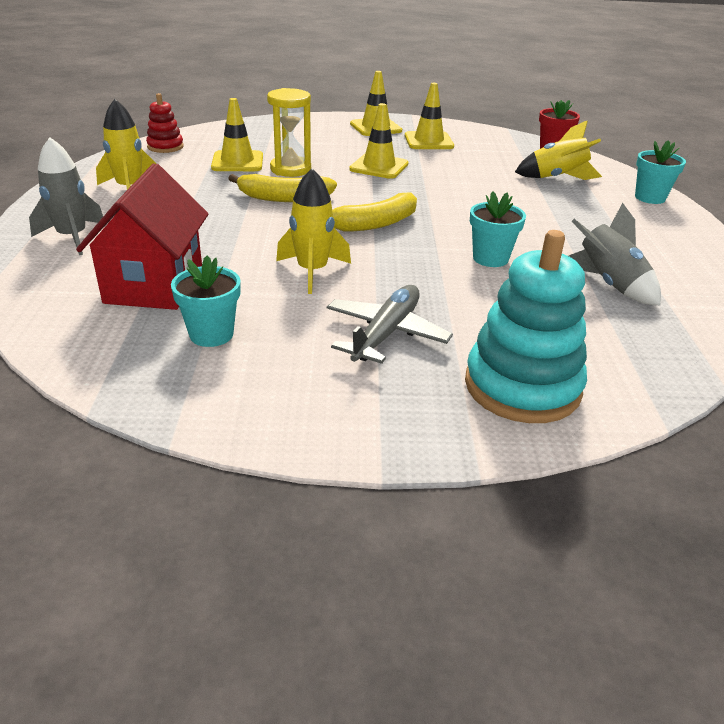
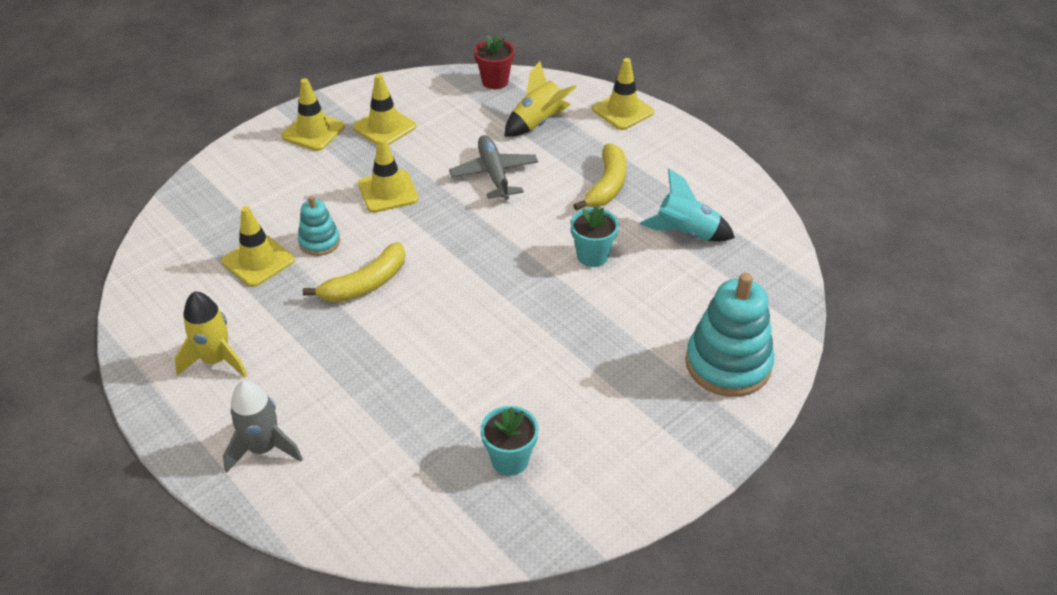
camera: 40 degrees left, 10 degrees up
(154, 285) = (406, 447): red house -> none
(165, 147) = (156, 282): red stacking toy -> none
(290, 169) = (319, 242): yellow hourglass -> turquoise stacking toy
(312, 271) = (495, 353): yellow rocket -> none
(374, 224) = (473, 270): yellow banana -> yellow banana (606, 185)
(386, 334) = (611, 377): grey plane -> grey plane (494, 174)
(609, 284) = (686, 233): grey rocket -> turquoise rocket
(650, 198) = (623, 111): turquoise flower pot -> yellow traffic cone

